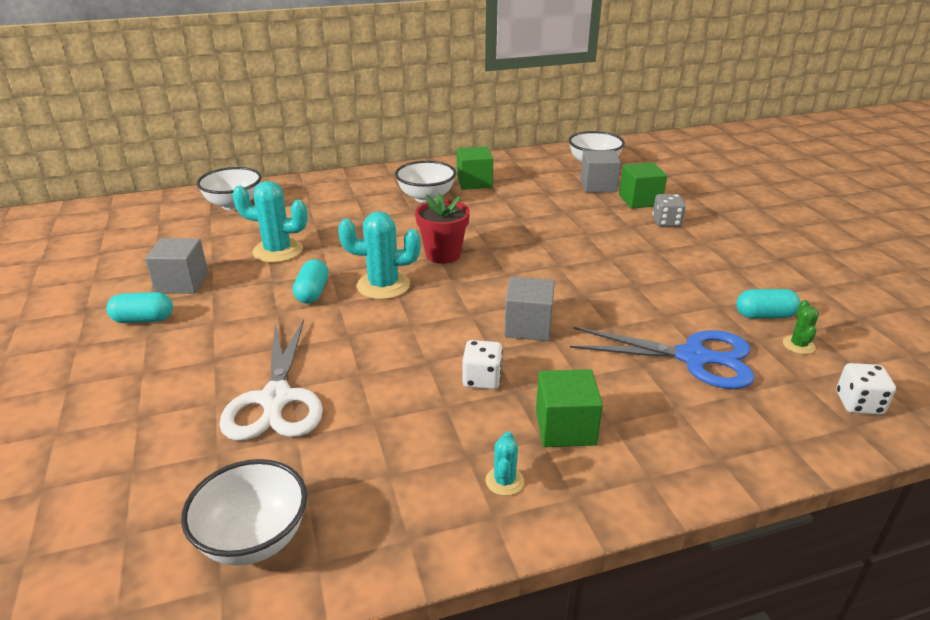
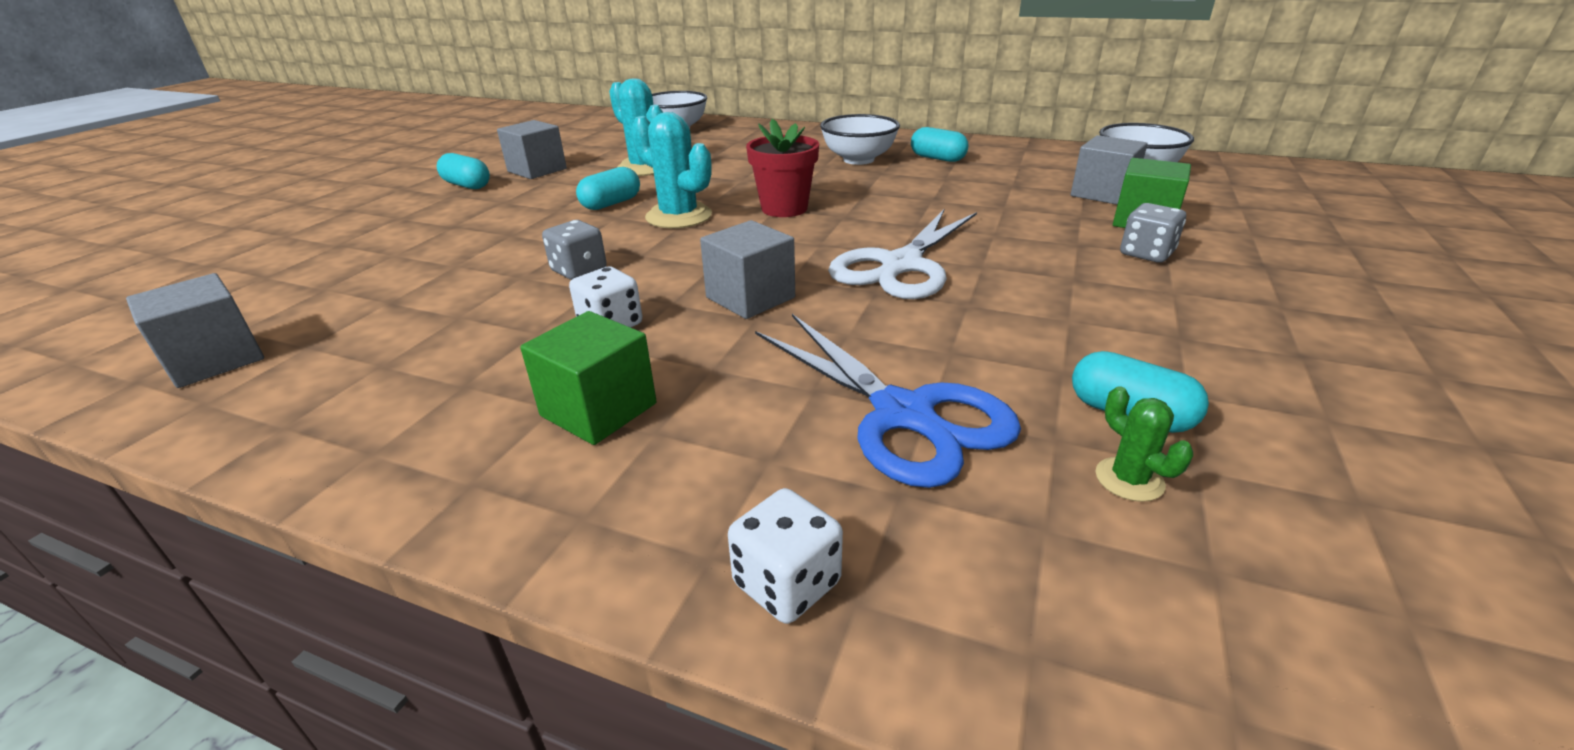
camera: 40 degrees right, 0 degrees up
(254, 539) = (215, 360): white bowl -> grey cube
(276, 400) = (430, 269): white scissors -> white scissors (901, 266)
(391, 353) = (579, 270): none -> grey dice
(474, 182) = (937, 158): green cube -> turquoise capsule
(504, 481) = (445, 426): turquoise cactus -> none
(798, 345) = (1129, 479): green cactus -> green cactus turned 75 degrees counterclockwise
(858, 403) = (1111, 628): white dice -> white dice (787, 583)

